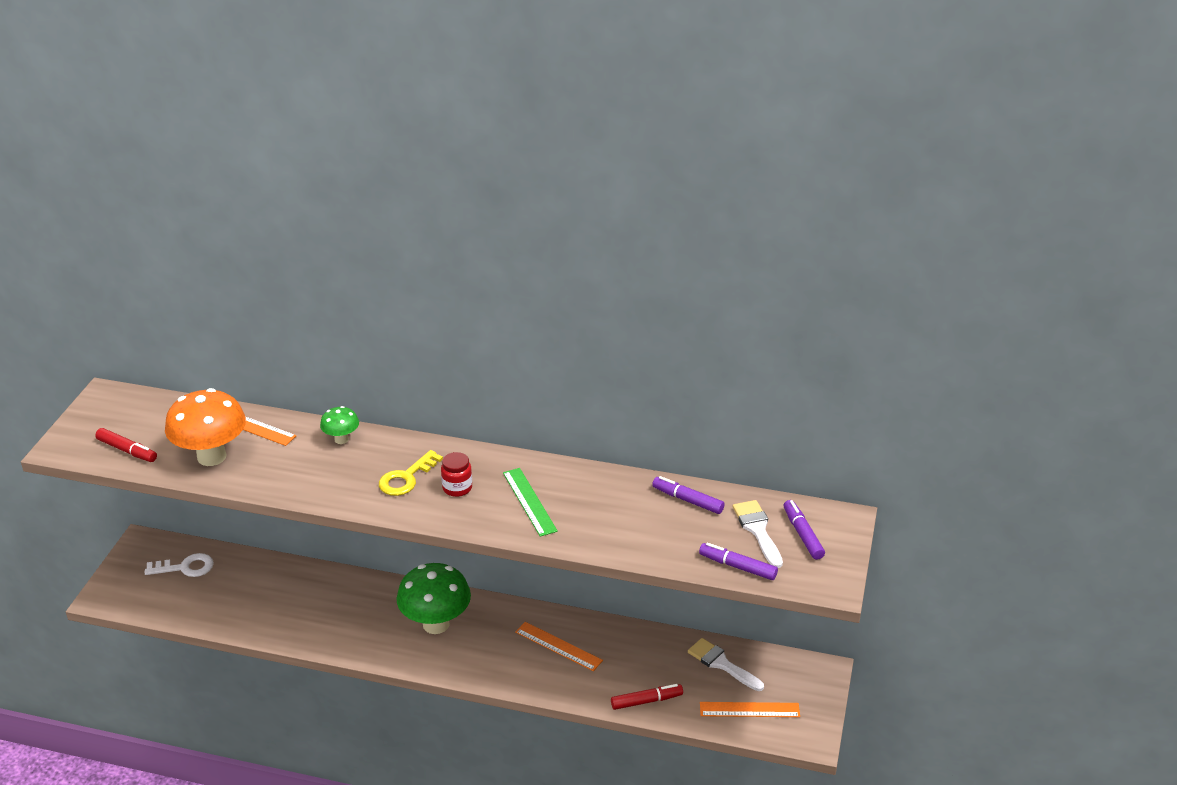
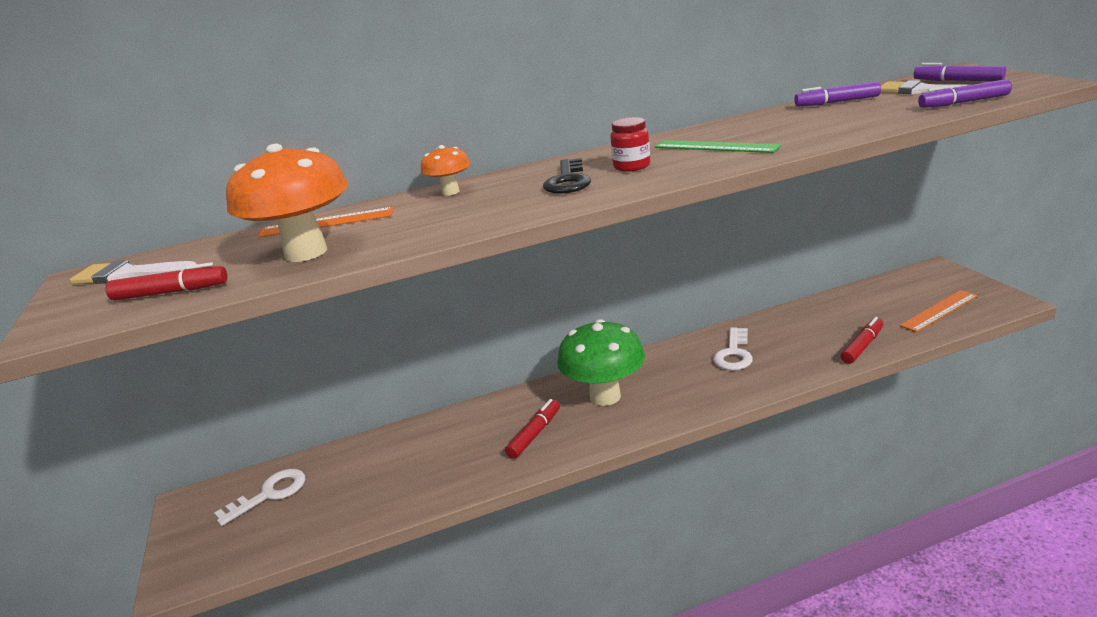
camera: 30 degrees left, 10 degrees down
(341, 439) = (450, 192): green mushroom -> orange mushroom
(362, 625) = (535, 434): none -> red marker
(406, 478) = (568, 181): yellow key -> black key
(558, 646) = (734, 354): orange ruler -> white key
(721, 664) = (868, 300): white brush -> white brush (129, 274)

